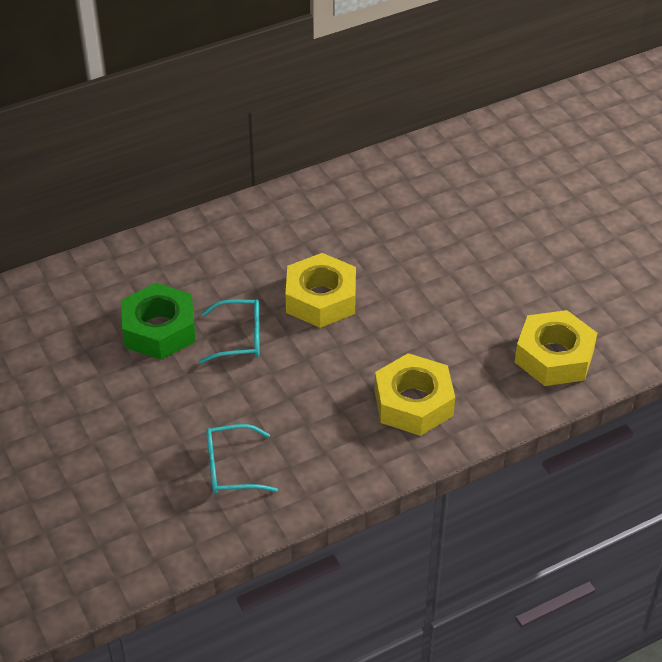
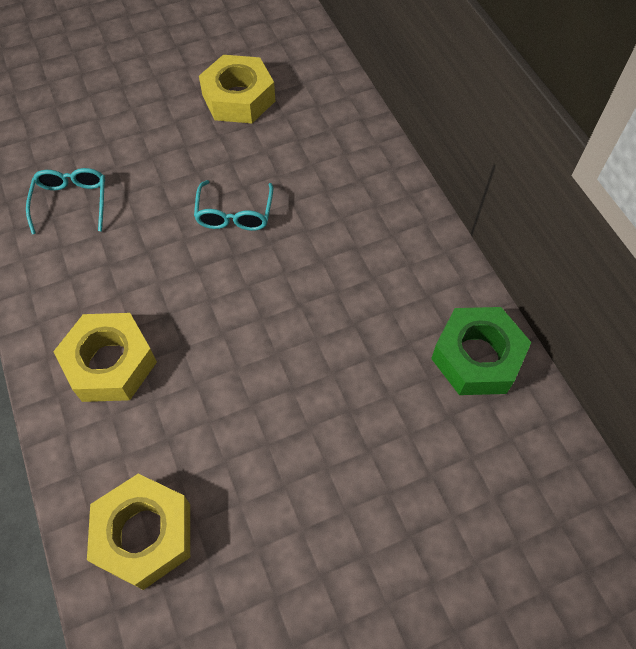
camera: 95 degrees right, 15 degrees up
(159, 330) = (257, 152): green nut -> green nut (477, 357)
(321, 299) = (281, 288): yellow nut -> yellow nut (238, 98)

